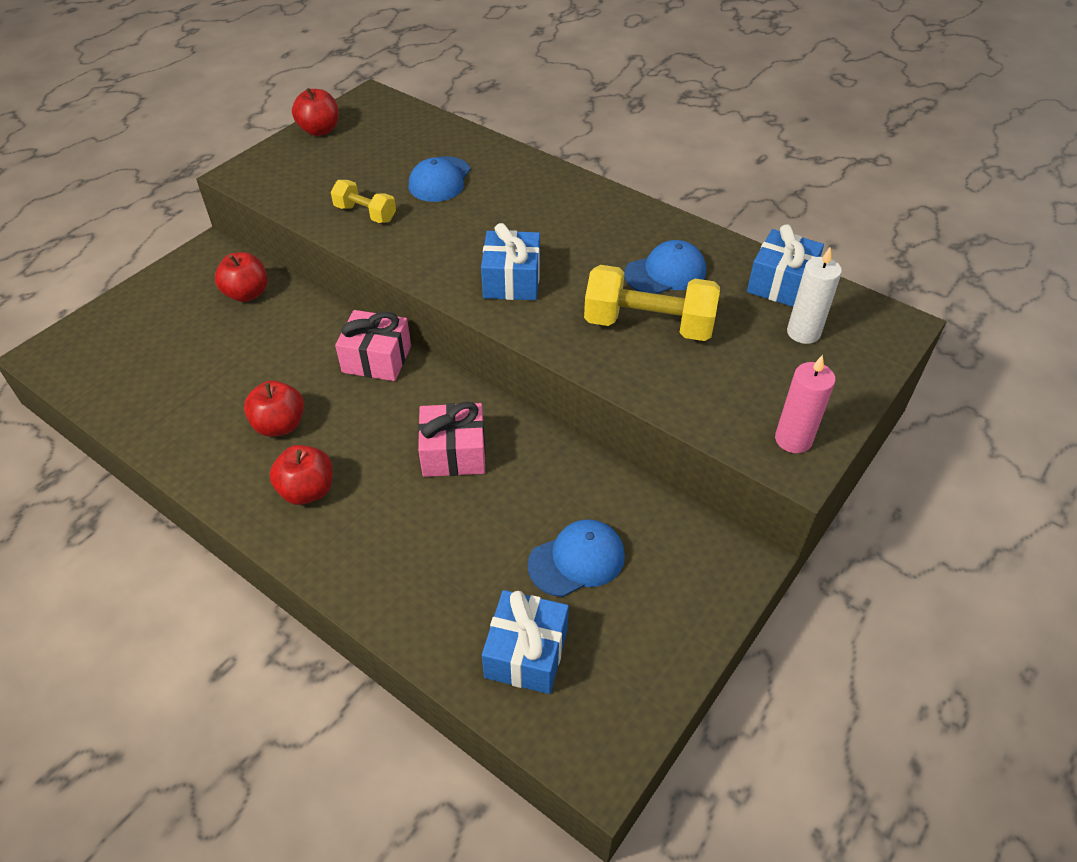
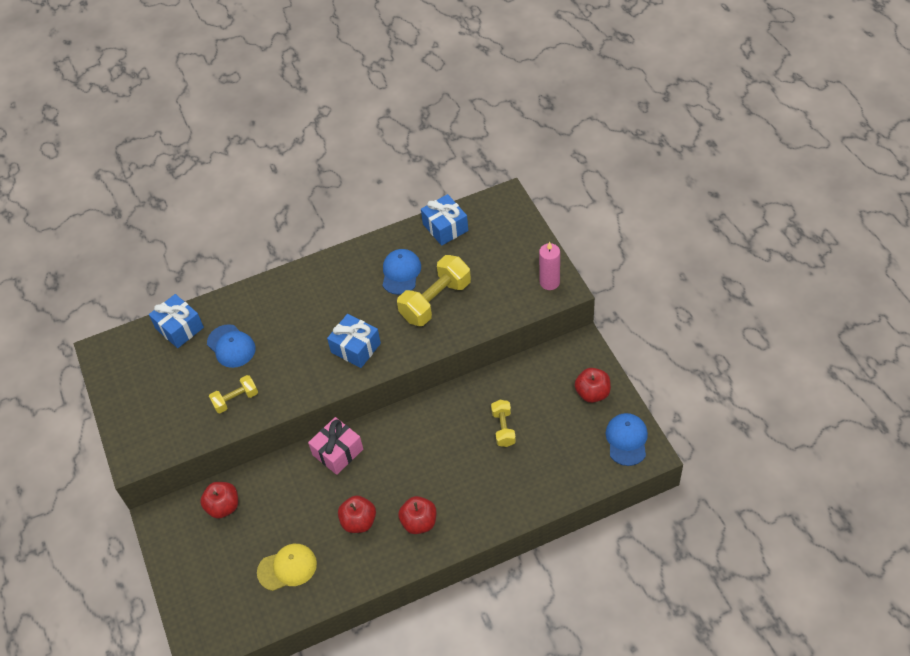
camera: 55 degrees left, 5 degrees up
(182, 385) = (287, 568): none -> yellow cap
(319, 130) = (117, 395): red apple -> red apple (592, 393)
(453, 453) = (438, 440): pink gift -> none
(520, 522) = (503, 428): none -> yellow dumbbell
(526, 653) = (580, 458): blue gift -> blue gift (179, 328)
(577, 560) = (541, 413): blue cap -> blue cap (626, 440)
(803, 332) = (486, 238): white candle -> none

